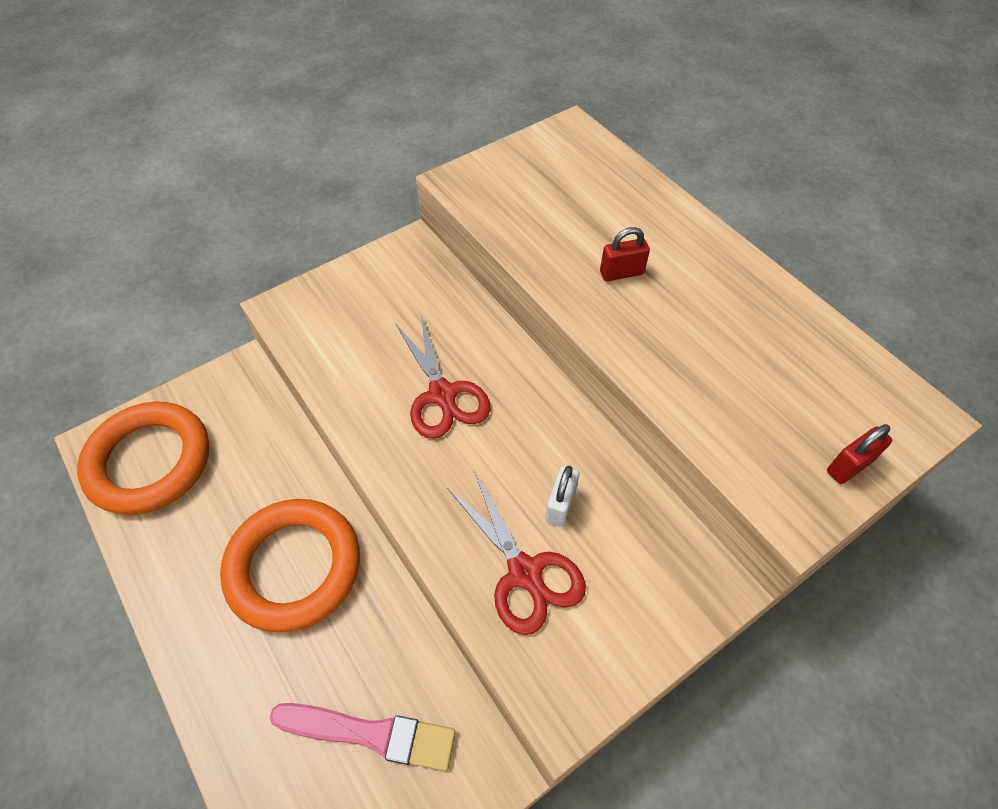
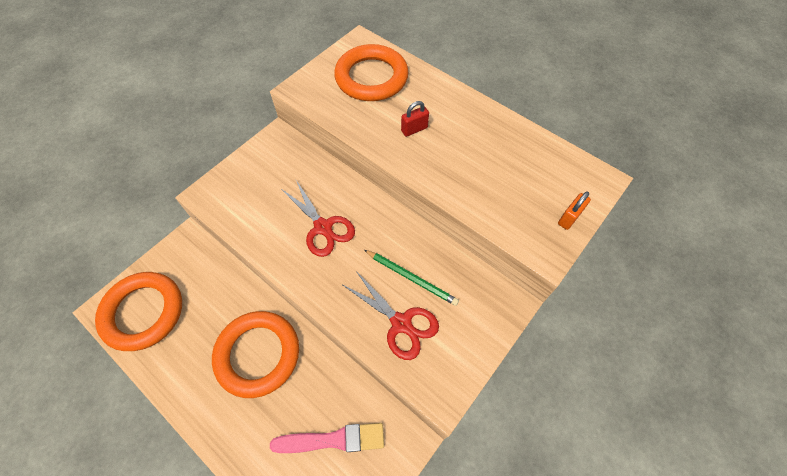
camera: 15 degrees left, 5 degrees up
(560, 505) = (411, 278): white padlock -> green pencil
(574, 184) = (371, 78): none -> orange ring
(849, 466) = (569, 218): red padlock -> orange padlock

